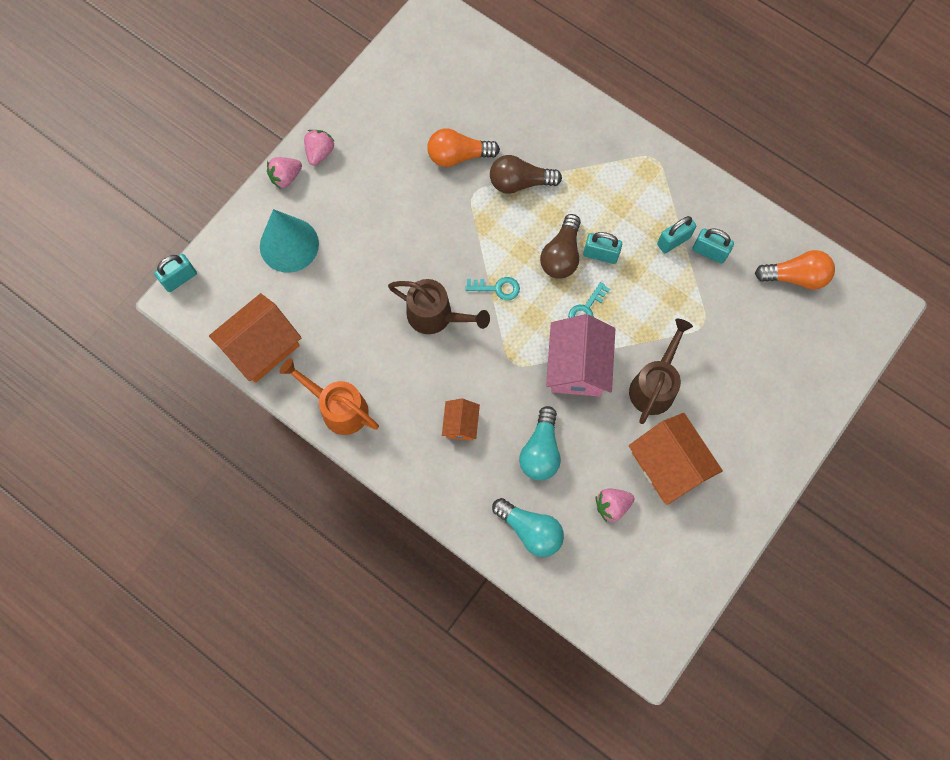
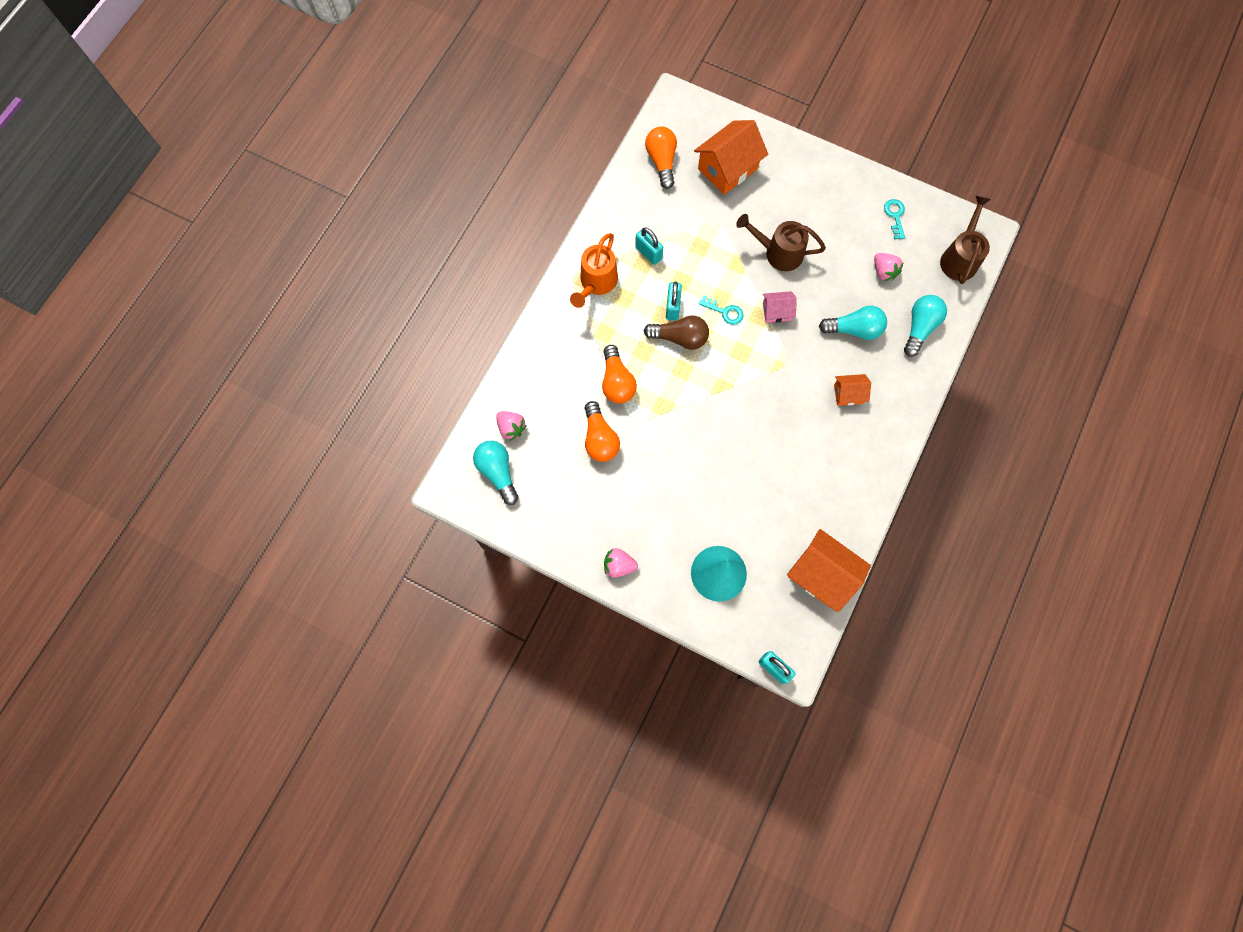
camera: 100 degrees left, 0 degrees up
(286, 177) = (650, 592): pink strawberry -> pink strawberry (511, 428)
(338, 408) = (860, 496): orange watering can -> orange watering can (596, 283)
(436, 316) = (758, 430): brown watering can -> brown watering can (960, 258)
(441, 57) = (498, 472): none -> turquoise light bulb
(497, 288) = (721, 385): turquoise key -> turquoise key (895, 216)
(520, 182) = (617, 382): brown light bulb -> orange light bulb
(577, 366) = (776, 312): pink house -> pink house, size x0.53
(668, 464) = (840, 235): orange house -> orange house (727, 168)
(709, 252) = (653, 225): turquoise padlock -> none

